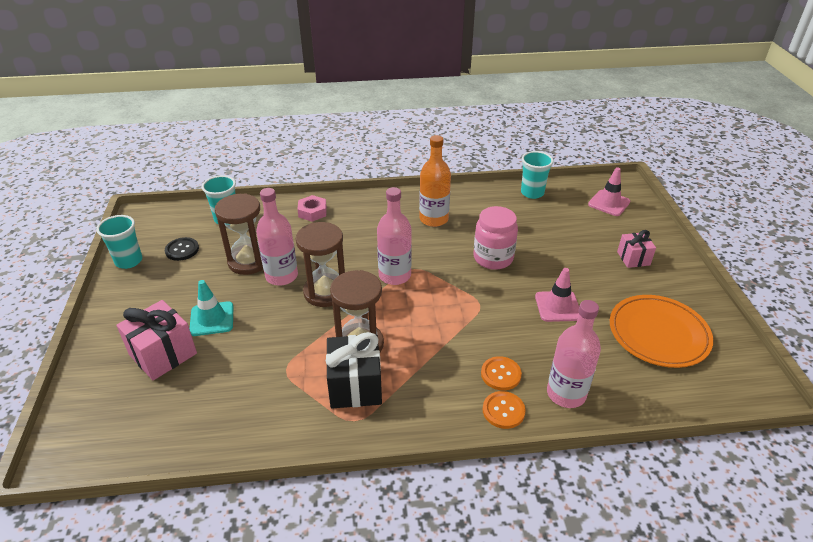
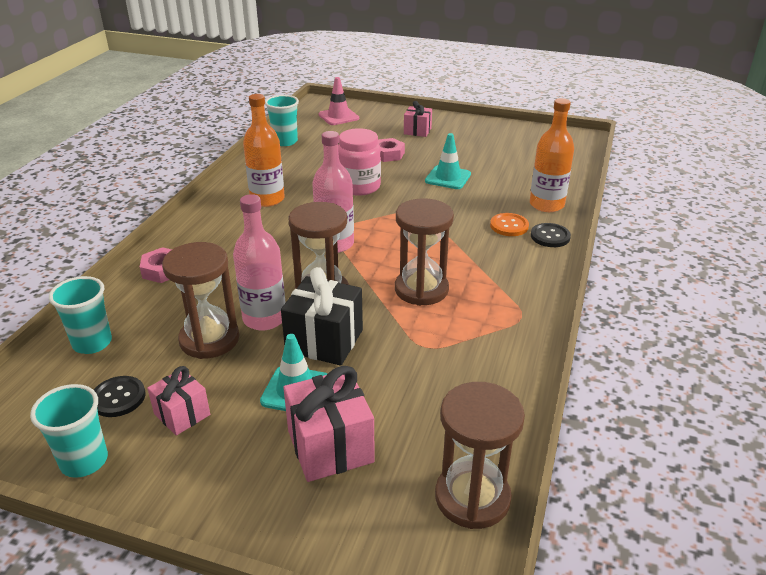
camera: 65 degrees left, 5 degrees down
(130, 443) = (472, 497): none -> brown hourglass
(175, 280) = (182, 414): none -> pink gift
(355, 386) = (477, 305): black gift -> black gift (324, 341)
(503, 411) = (550, 236): orange button -> black button
(558, 306) = (448, 178): pink traffic cone -> turquoise traffic cone
(566, 255) = (388, 154): none -> pink nut
(566, 394) = (546, 205): pink bottle -> orange bottle
(658, 334) = (507, 151): orange plate -> none

